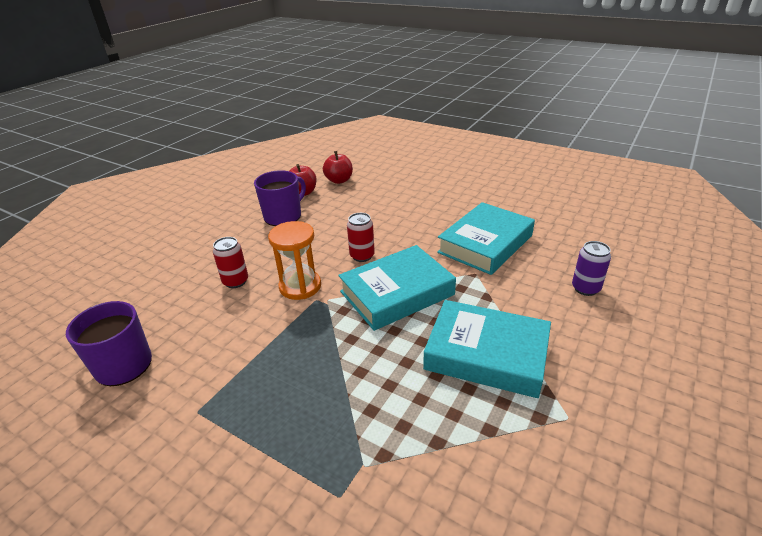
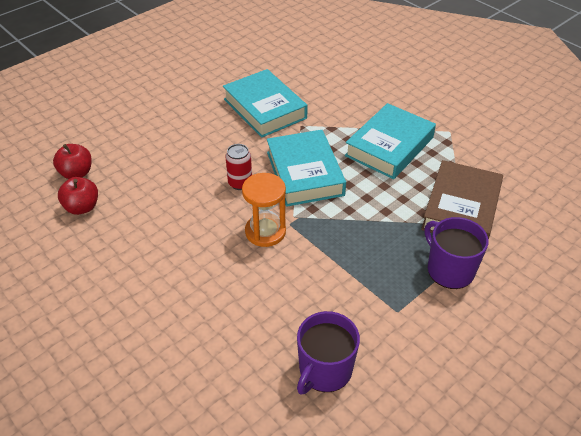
camera: 75 degrees left, 10 degrees up
(235, 281) = (232, 279): red can -> none
(283, 216) = (126, 230): purple mug -> purple mug (449, 269)
(396, 456) = (461, 208): none -> brown book
(585, 288) = (343, 82): purple can -> none

